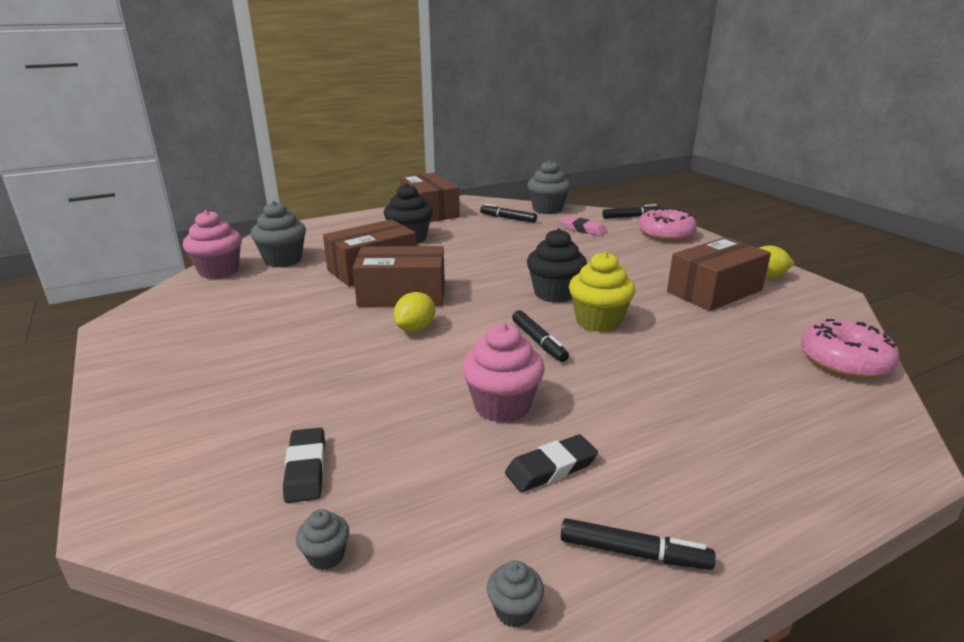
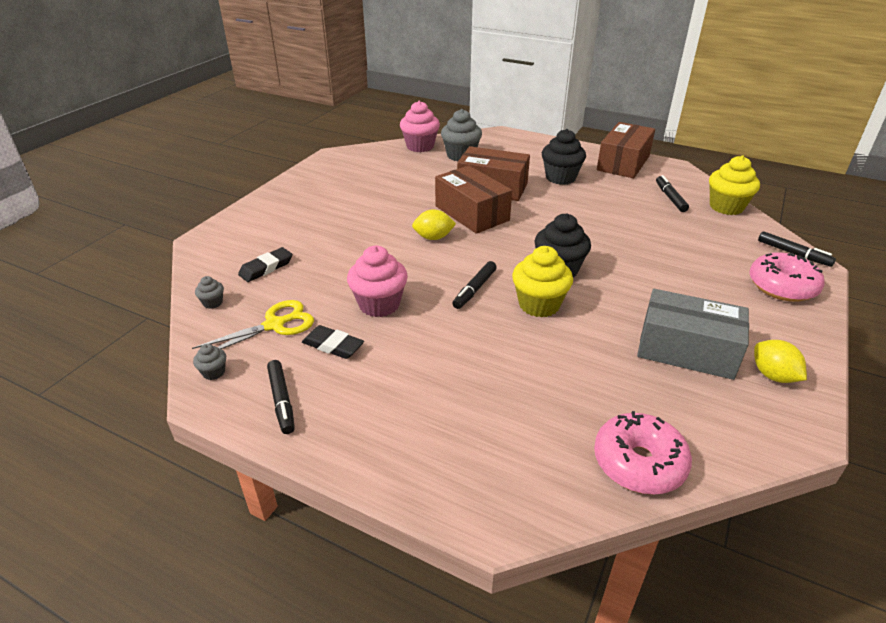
camera: 55 degrees right, 10 degrees up
(457, 505) = (275, 325): none -> yellow scissors
(547, 209) = (726, 207): grey cupcake -> yellow cupcake
(583, 229) = (711, 239): pink eraser -> none
(714, 291) = (686, 350): brown box -> grey box

